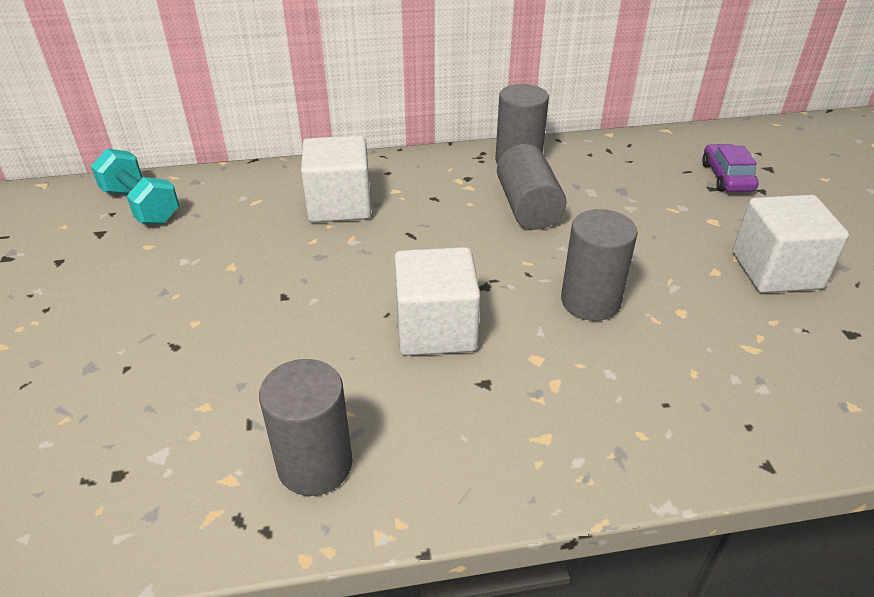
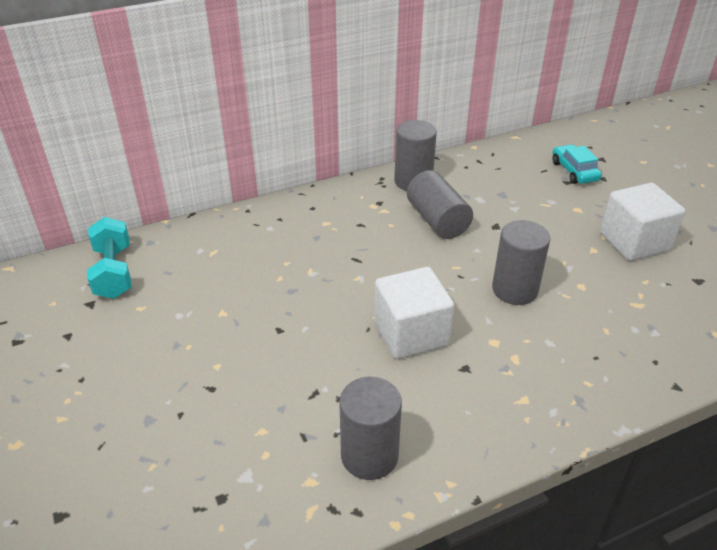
camera: 15 degrees left, 0 degrees up
(141, 206) = (114, 272): turquoise dumbbell -> turquoise dumbbell turned 45 degrees clockwise
(339, 205) = (286, 243): white cube -> none
(727, 177) = (574, 171): purple car -> turquoise car

